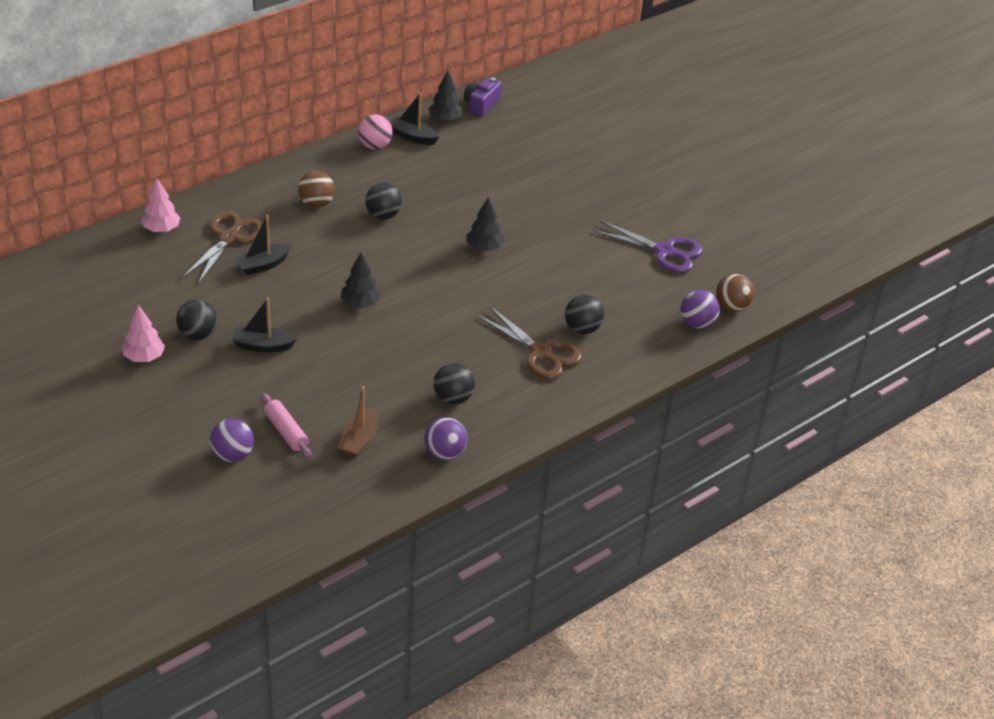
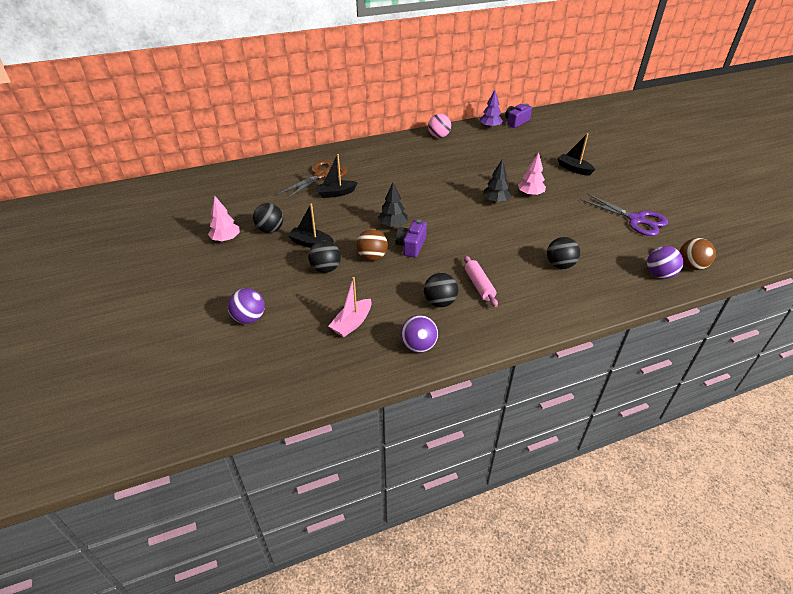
camera: 20 degrees right, 0 degrees up
(161, 229) = (281, 166): pink tree -> pink tree (530, 194)
(286, 431) = (298, 307): pink rolling pin -> pink rolling pin (479, 285)
(316, 204) = (387, 163): brown ball -> brown ball (372, 257)
(359, 440) = (352, 323): brown boat -> pink boat
(383, 215) = (430, 174): black ball -> black ball (326, 269)
(394, 330) = (411, 246): none -> purple camera
(413, 137) = (465, 134): black boat -> black boat (573, 169)
(445, 119) = (490, 127): black tree -> purple tree
(541, 353) = (522, 278): brown scissors -> none

